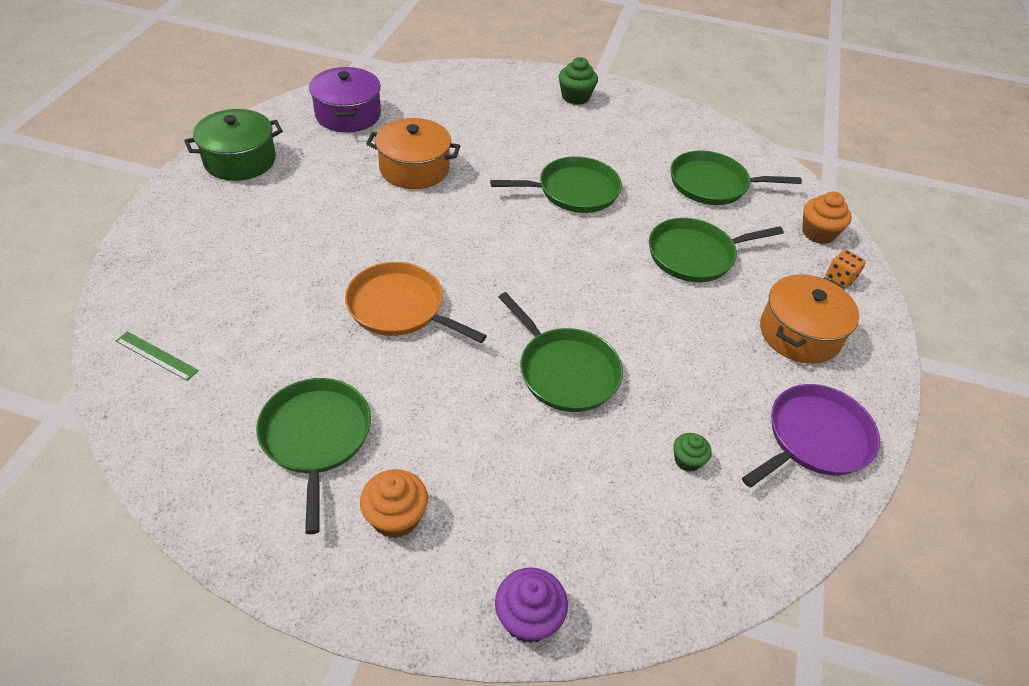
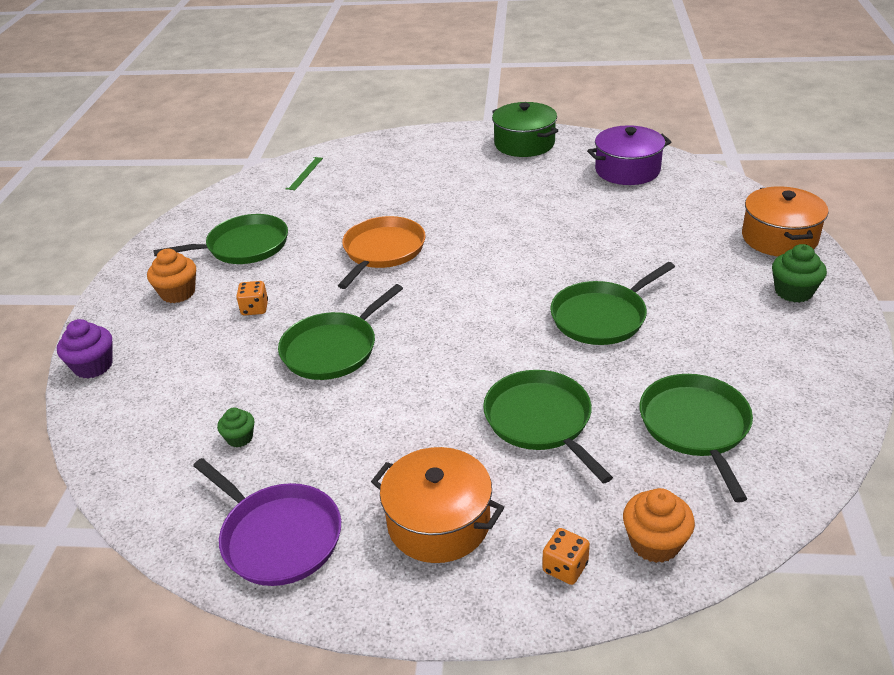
camera: 85 degrees right, 10 degrees down
(414, 169) = (571, 219): orange pot -> orange pot (779, 238)
(466, 434) = (255, 308): none -> orange dice
(574, 191) = (602, 317): green pan -> green pan turned 75 degrees clockwise

